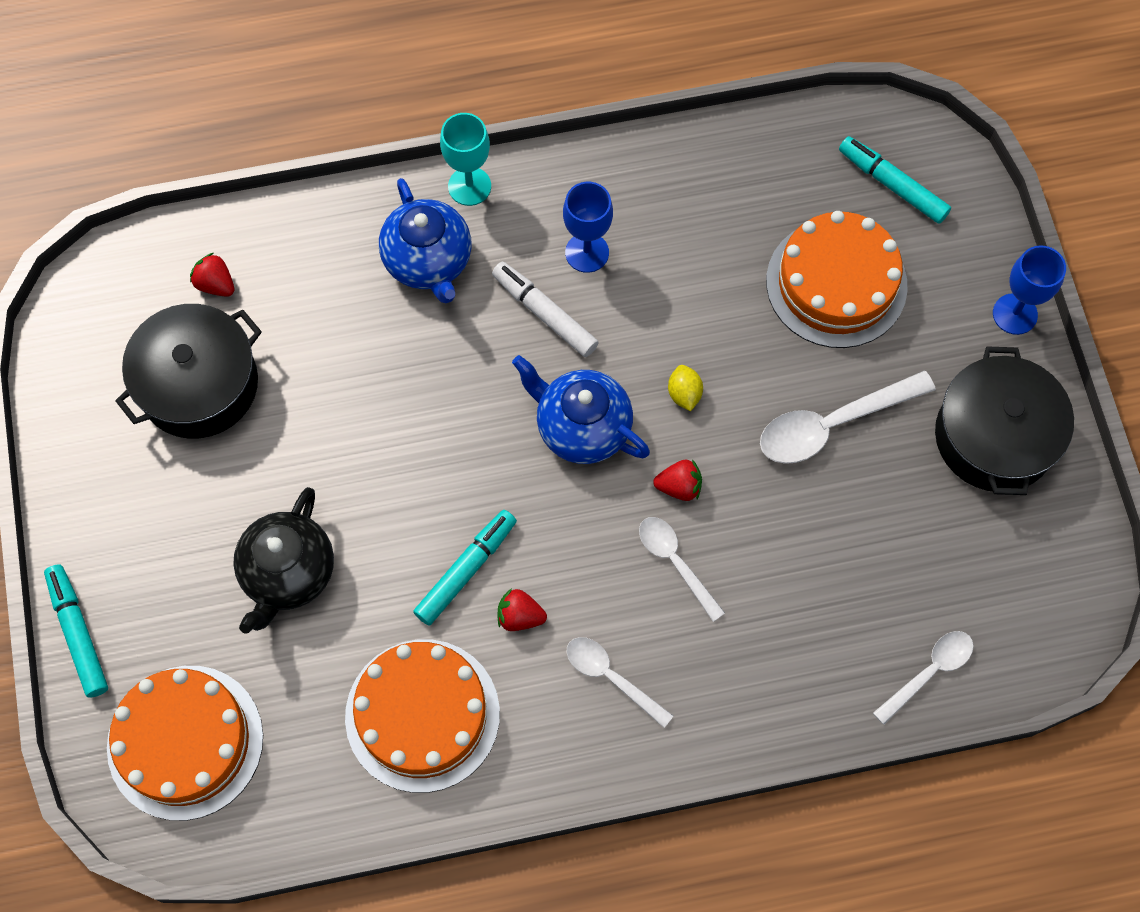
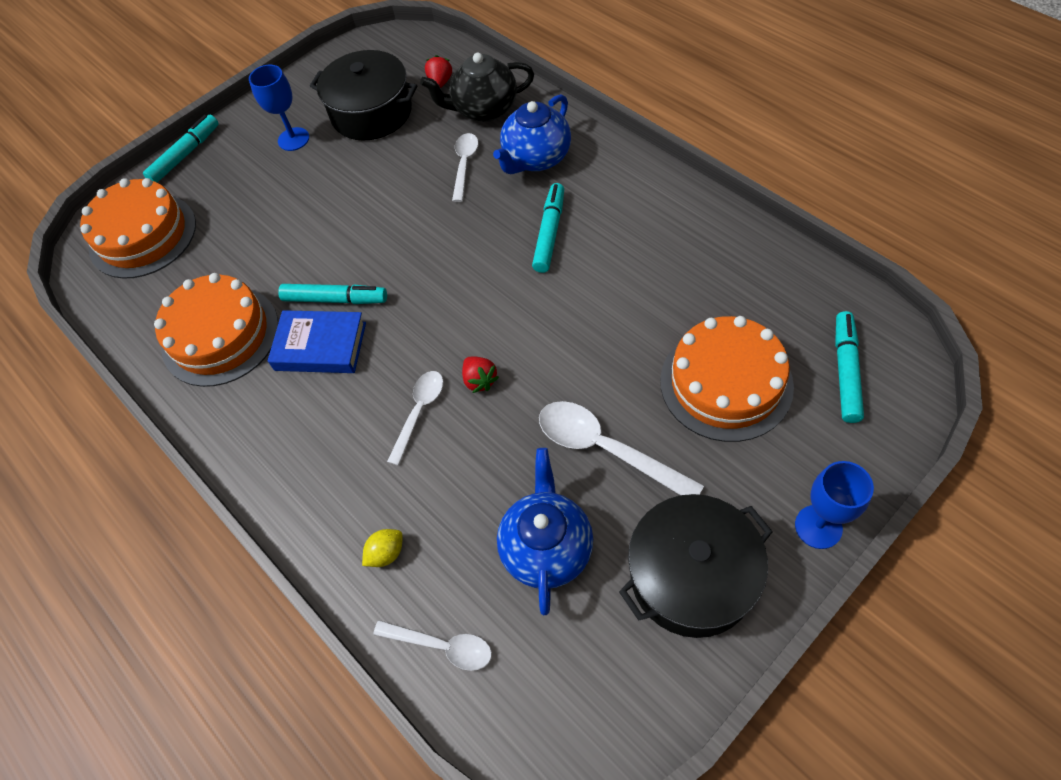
camera: 65 degrees right, 10 degrees down
(288, 573) = (277, 217): black teapot -> black teapot (484, 109)
(469, 186) = (606, 146): turquoise goblet -> none
(520, 616) = (320, 346): red strawberry -> blue book
(545, 314) = (549, 233): white marker -> turquoise marker
(581, 427) = (482, 300): blue teapot -> blue teapot (547, 547)
(587, 252) = (614, 228): blue goblet -> blue goblet (293, 139)
(611, 677) = (307, 424): white spoon -> white spoon (464, 165)
(684, 394) = (554, 342): yellow lemon -> yellow lemon (386, 553)

